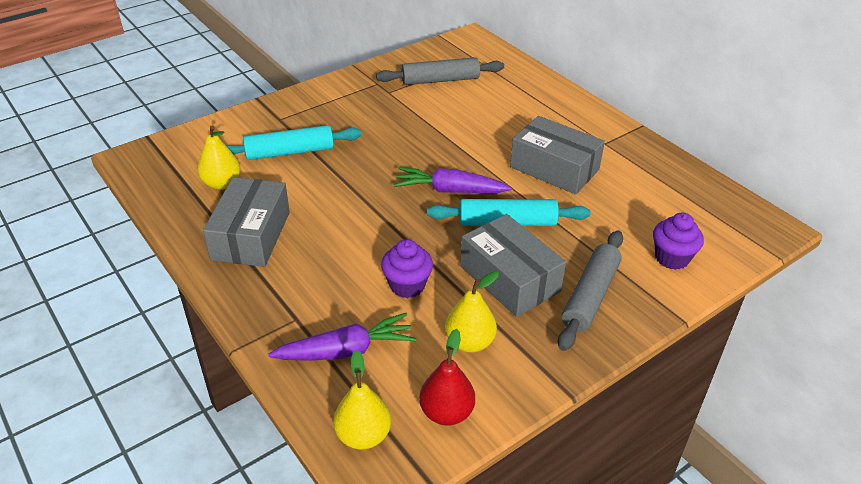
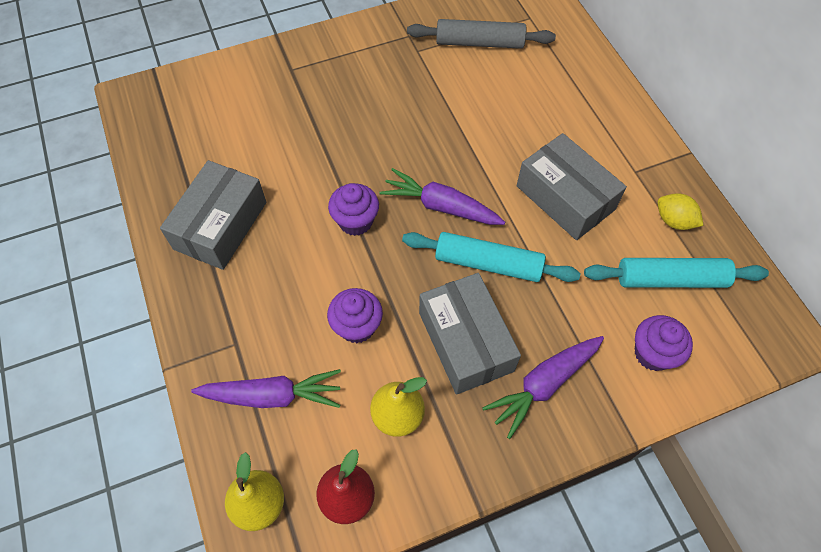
camera: 15 degrees right, 20 degrees up
(222, 183) = (210, 149): yellow pear -> none
(290, 152) = (289, 119): turquoise rolling pin -> turquoise rolling pin (670, 279)
(377, 212) = (355, 221): none -> purple cupcake
(590, 296) = (543, 385): grey rolling pin -> purple carrot
(649, 169) = (674, 221): none -> yellow lemon

